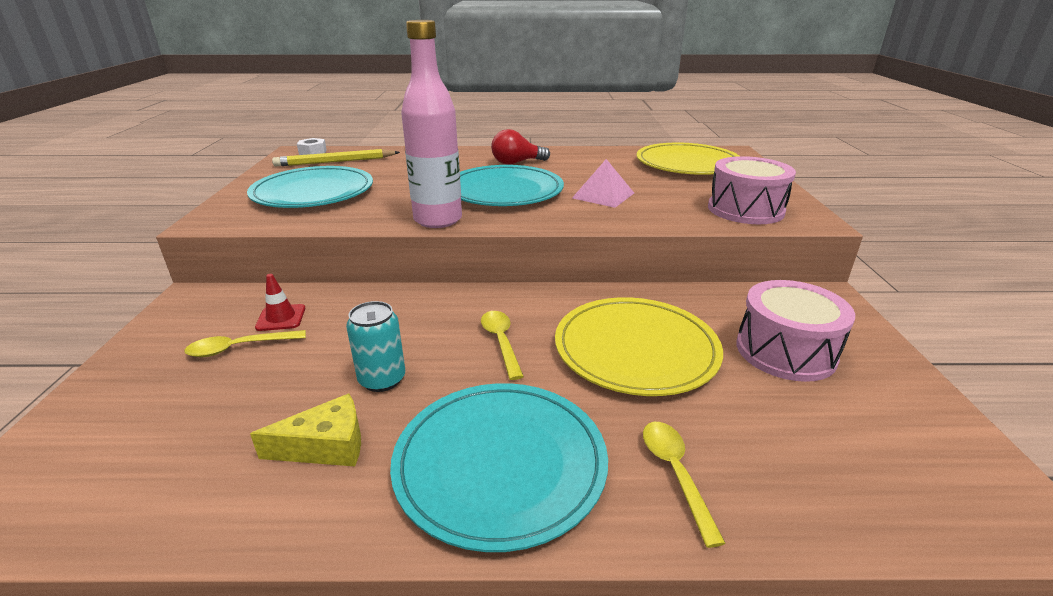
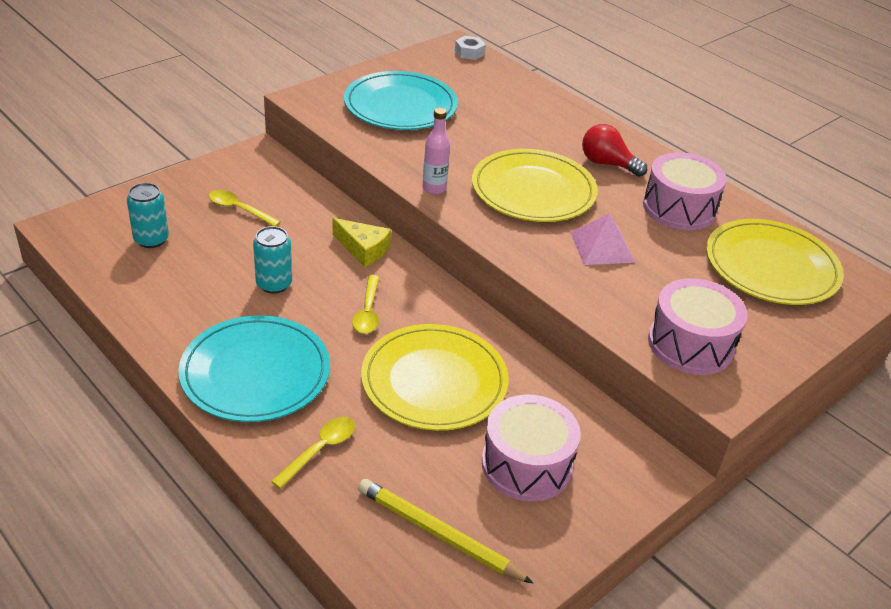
camera: 45 degrees right, 10 degrees up
(160, 438) = (151, 239): none -> turquoise can
(281, 318) = (283, 202): red traffic cone -> none
(326, 446) = (203, 299): yellow cheese -> yellow cheese (363, 249)
(335, 162) = (467, 76): yellow pencil -> yellow pencil (438, 534)
(438, 220) = (434, 188): pink bottle -> pink bottle, size x0.52
(501, 342) = (367, 312): yellow spoon -> yellow spoon turned 150 degrees clockwise
(504, 191) = (533, 190): turquoise plate -> yellow plate
(595, 163) = (679, 208): none -> pink drum

